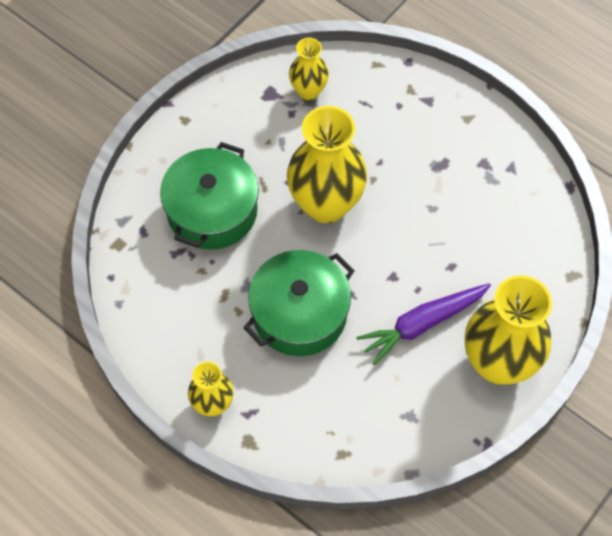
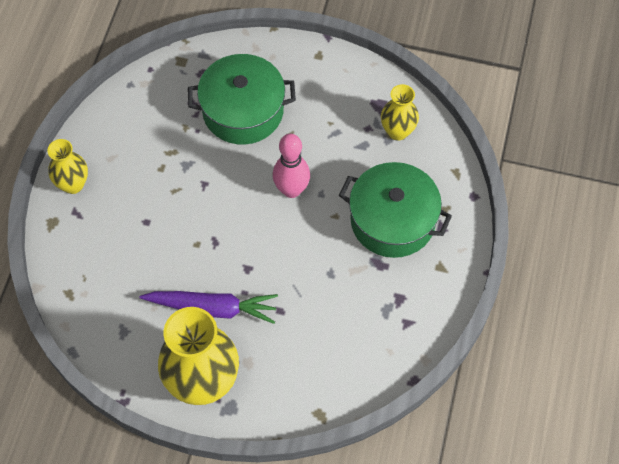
camera: 65 degrees right, 0 degrees up
(299, 314) = (179, 212): green pot -> green pot (392, 220)
(326, 204) = (291, 190): yellow vase -> pink bowling pin
(422, 324) = (213, 308): purple carrot -> purple carrot turned 150 degrees clockwise

